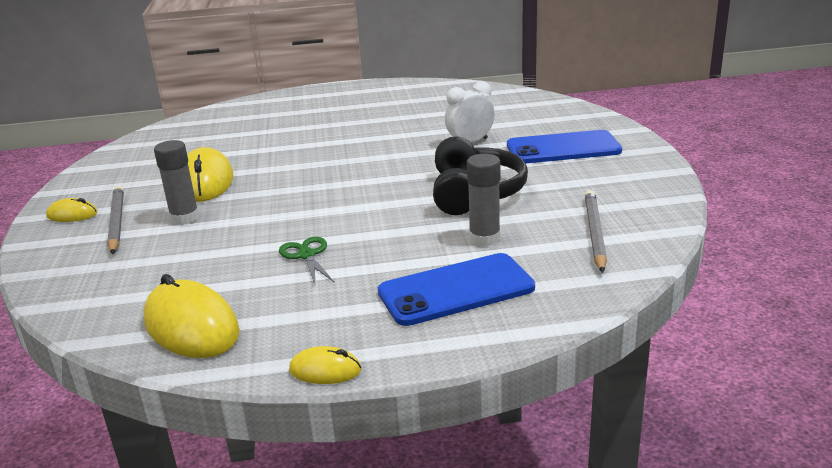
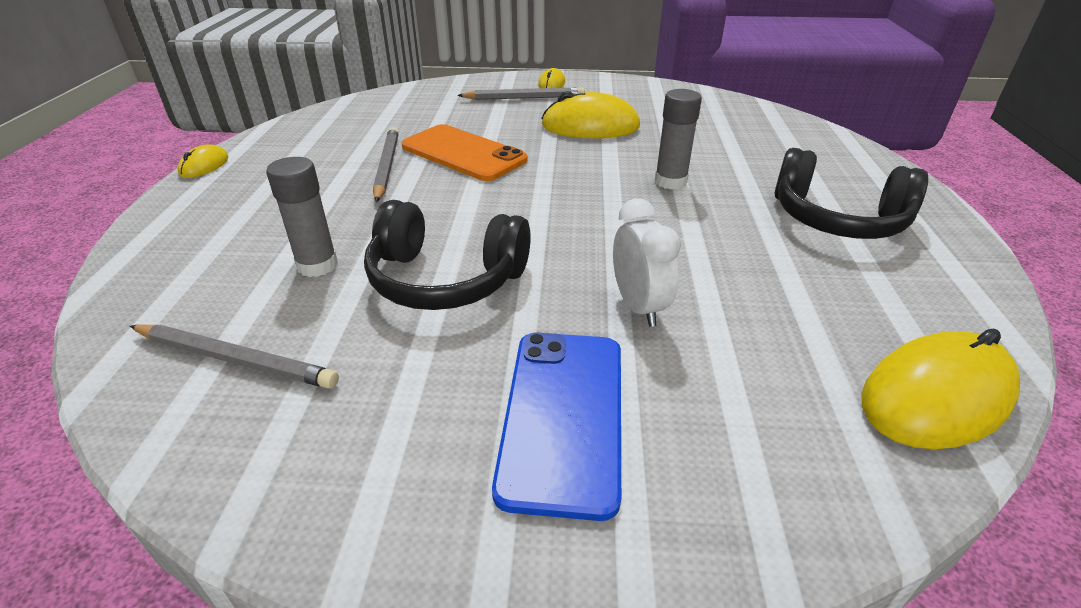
camera: 100 degrees right, 10 degrees up
(184, 218) = (512, 120): grey glue stick -> grey glue stick (670, 182)
(191, 326) = (324, 125): yellow mouse -> yellow mouse (936, 397)
(271, 225) = (463, 153): none -> orange phone
(307, 255) = (387, 166): green scissors -> grey pencil
(354, 106) = (837, 219): none -> black headphones
(456, 290) = (236, 231): blue phone -> none

